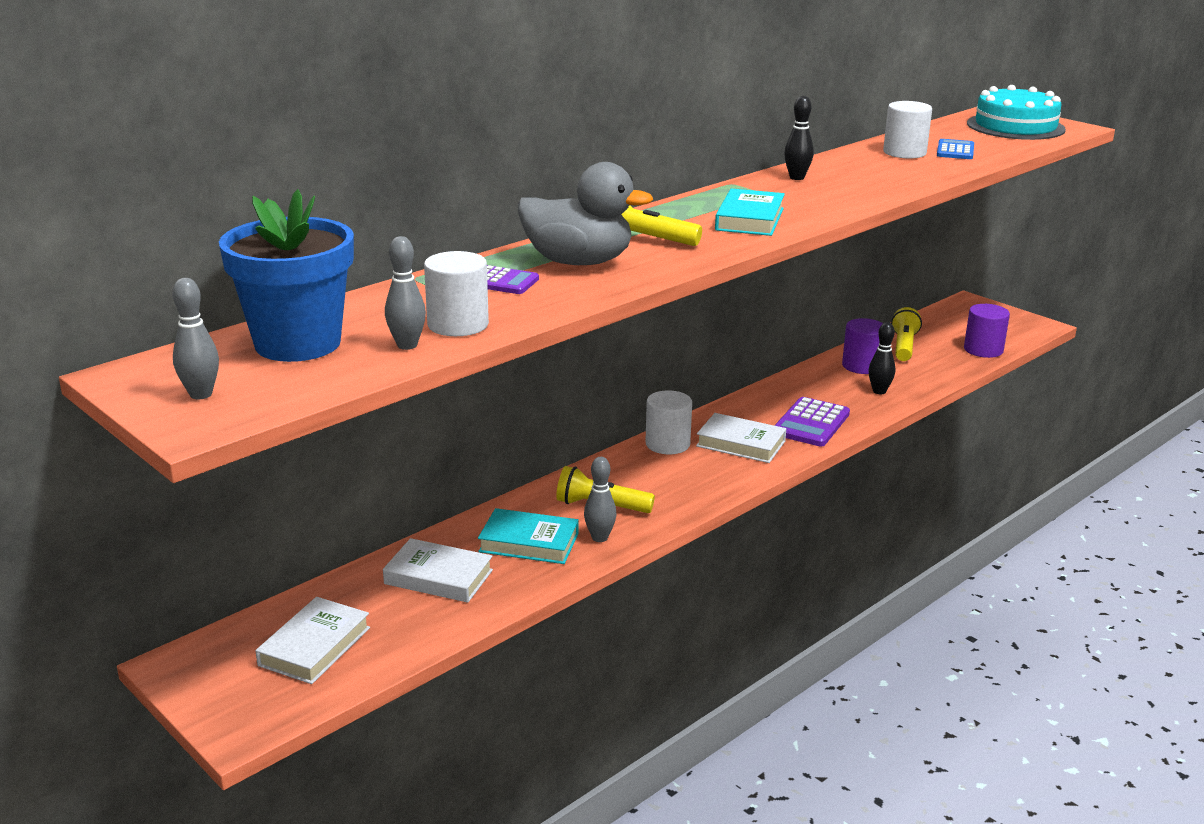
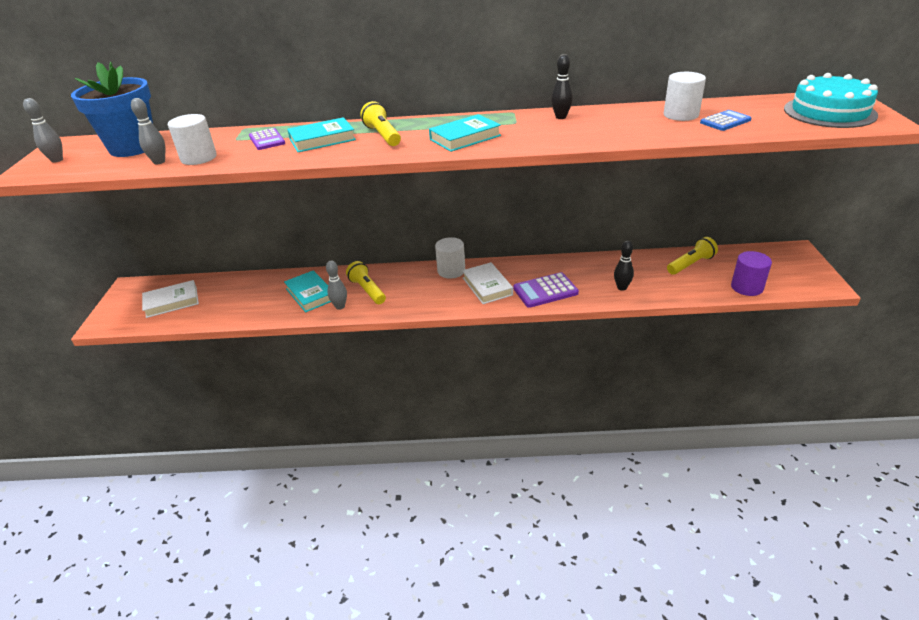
camera: 45 degrees right, 10 degrees up
(438, 577) = (254, 293): white book -> none
(578, 262) = (322, 139): grey duck -> turquoise book
(862, 366) = (639, 267): purple cylinder -> none

